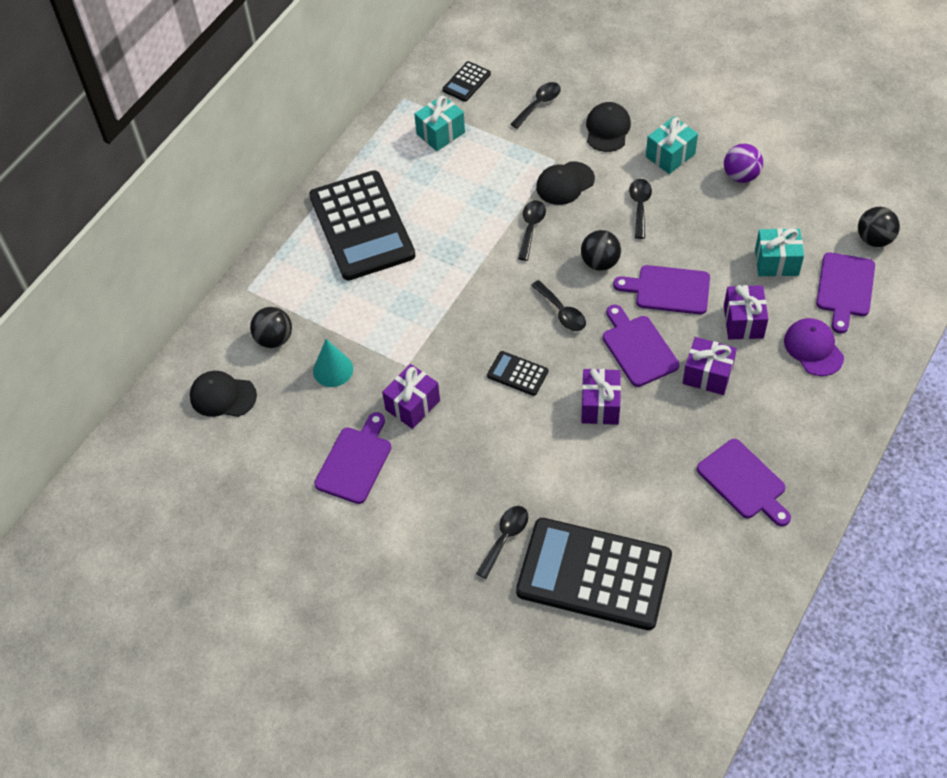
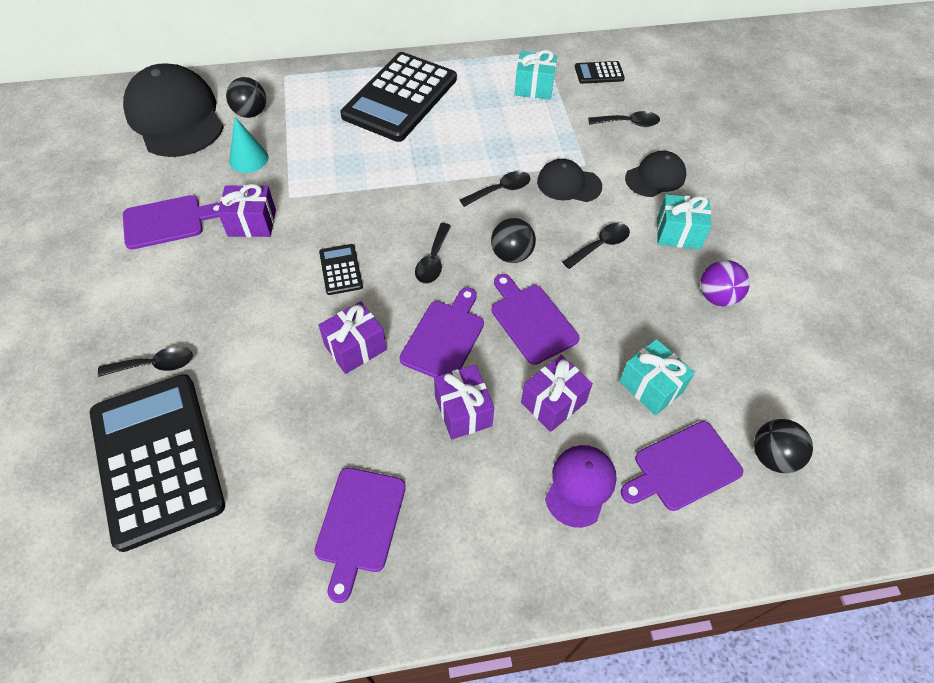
camera: 45 degrees right, 0 degrees up
(223, 396) = (175, 117): black cap -> black cap, size x1.96

